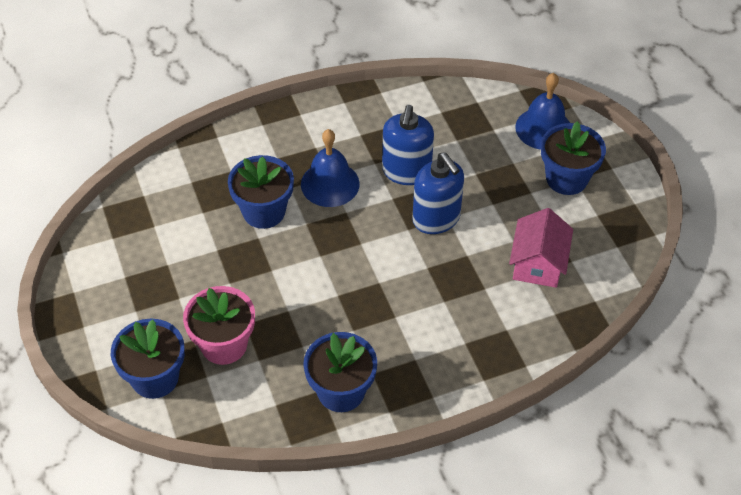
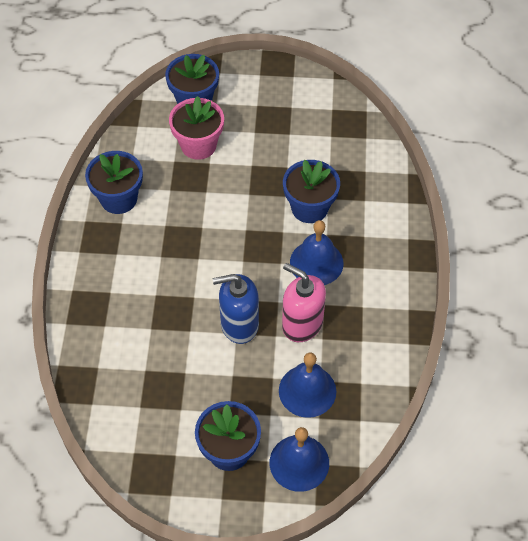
camera: 115 degrees right, 5 degrees up
(406, 172) = (302, 324): blue soap dispenser -> pink soap dispenser
(473, 145) = (307, 391): none -> blue bell
(538, 263) = (152, 379): pink house -> none

